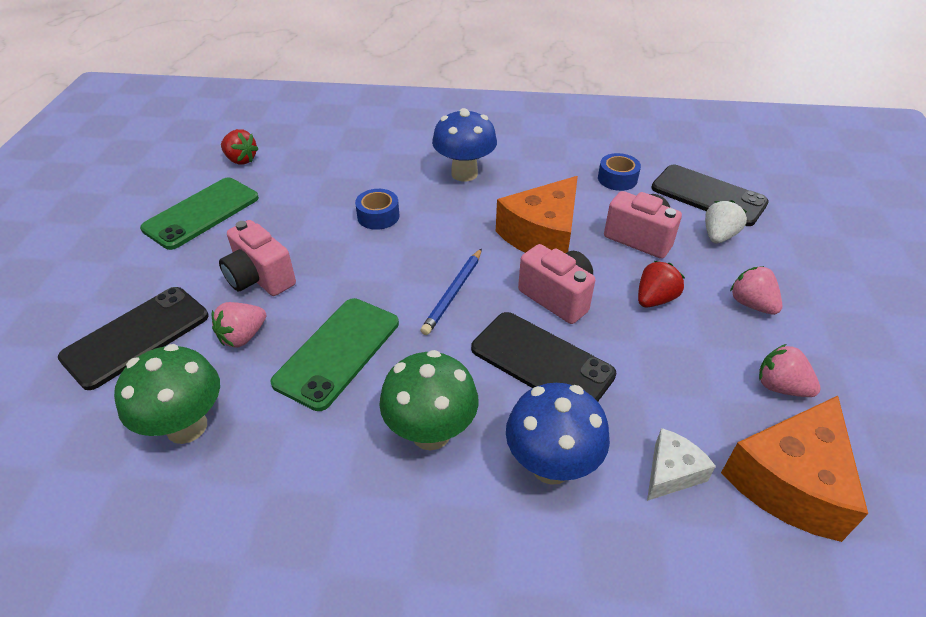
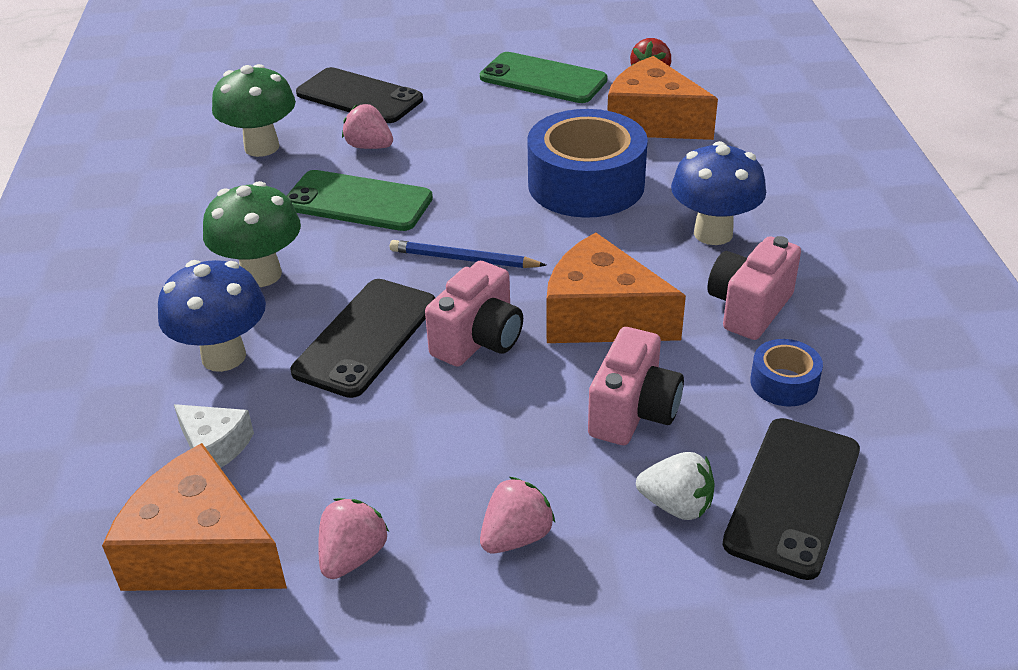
camera: 80 degrees right, 5 degrees down
(260, 278) = (452, 136): pink camera -> pink camera (749, 308)
(310, 171) = (652, 122): none -> orange cheese
(378, 216) = (586, 184): blue tape -> blue tape, size x2.19
(655, 299) = (499, 430): red strawberry -> none

